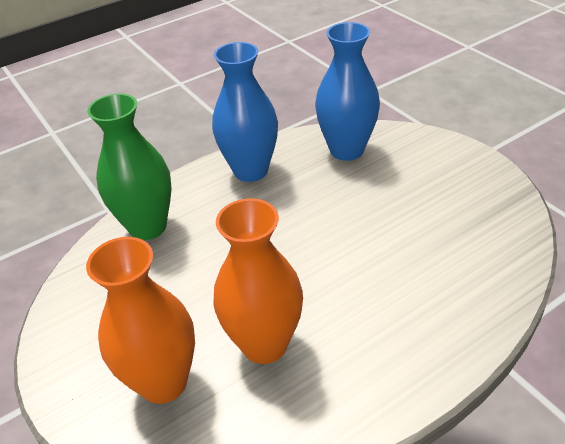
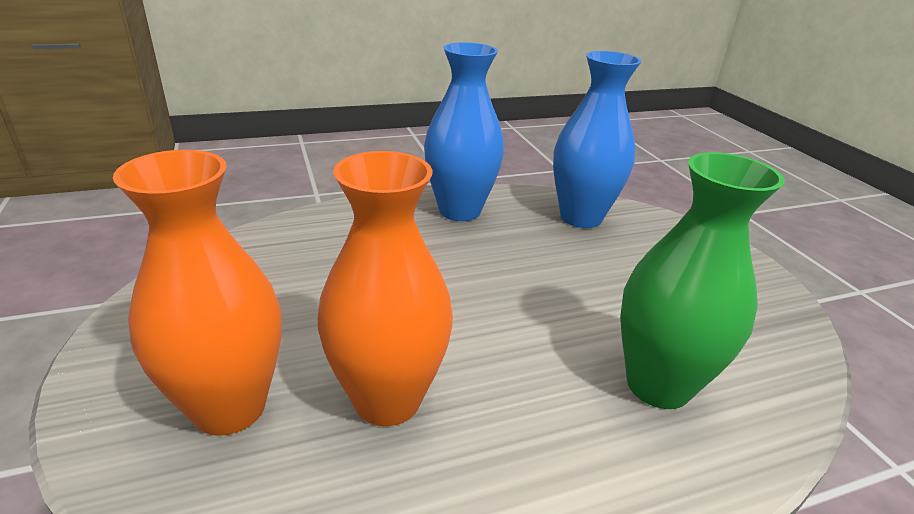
camera: 10 degrees right, 10 degrees down
(148, 227) = (315, 234): green vase -> green vase (658, 385)

